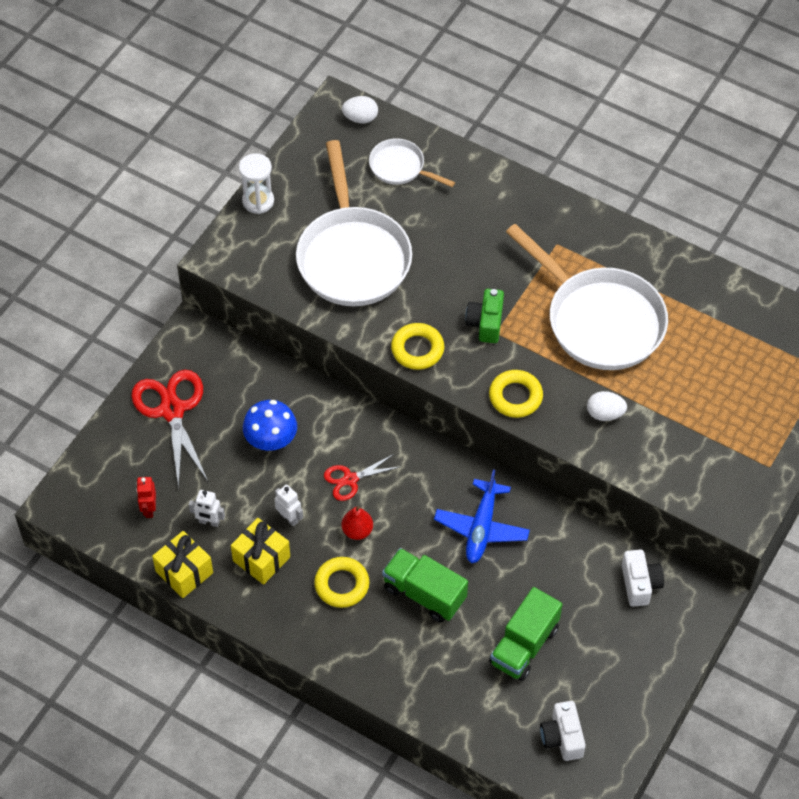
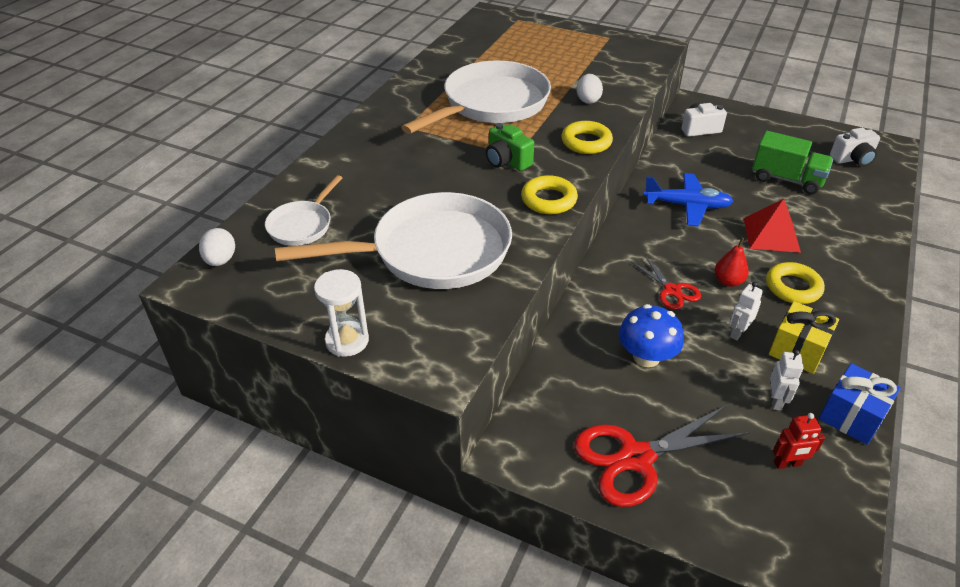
camera: 95 degrees left, 15 degrees down
(184, 572) = (851, 416): yellow gift -> blue gift
(424, 594) = (771, 235): green truck -> red pyramid
(485, 323) = (507, 161): green camera -> green camera turned 45 degrees clockwise

